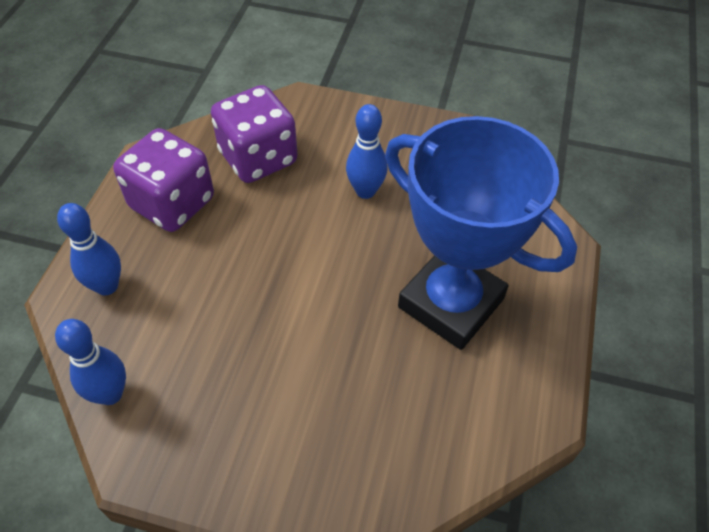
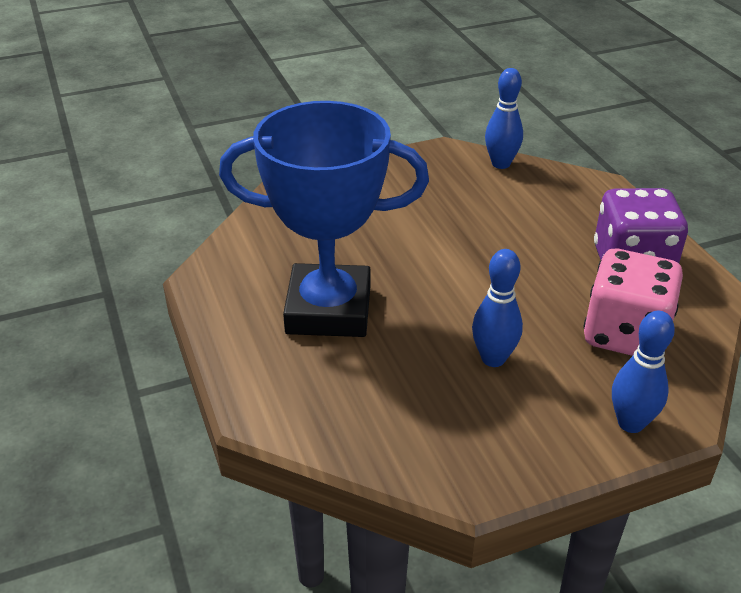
camera: 145 degrees right, 15 degrees down
(107, 286) = (588, 200): blue bowling pin -> blue bowling pin (630, 423)
(258, 158) = (625, 334): purple dice -> pink dice

